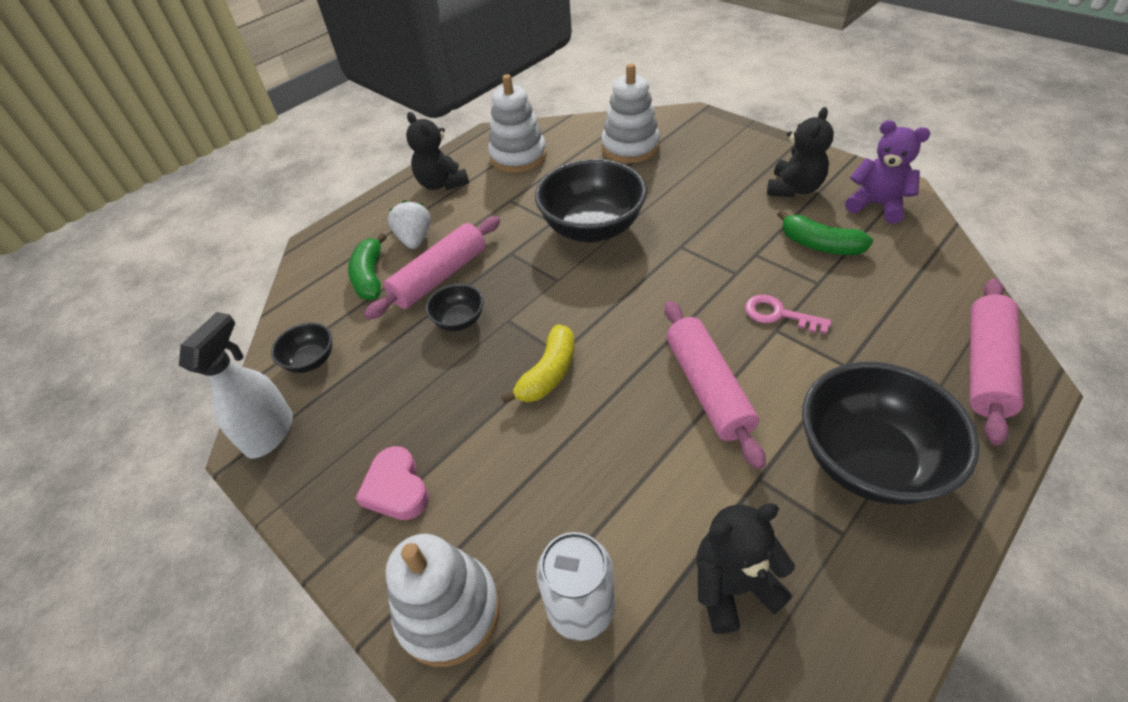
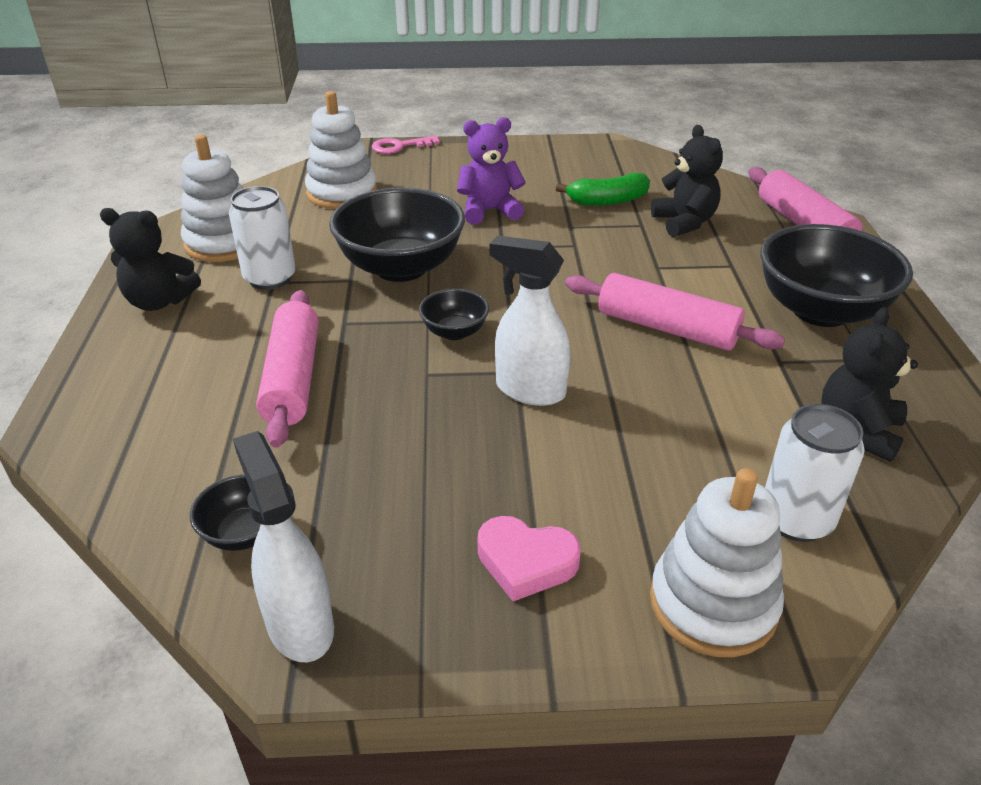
camera: 50 degrees left, 10 degrees down
(370, 277) = (198, 421): green banana -> none
(415, 239) = (205, 362): white strawberry -> none
(459, 320) = (375, 401): black bowl -> black bowl (454, 332)
(511, 196) = (270, 278): none -> white can
(548, 373) = (529, 390): yellow banana -> white spray bottle
(779, 315) = (645, 257): pink key -> pink key (400, 146)
(794, 189) = (535, 172): black teddy bear -> black teddy bear (684, 223)
(876, 205) = (609, 160): purple teddy bear -> purple teddy bear (489, 211)

